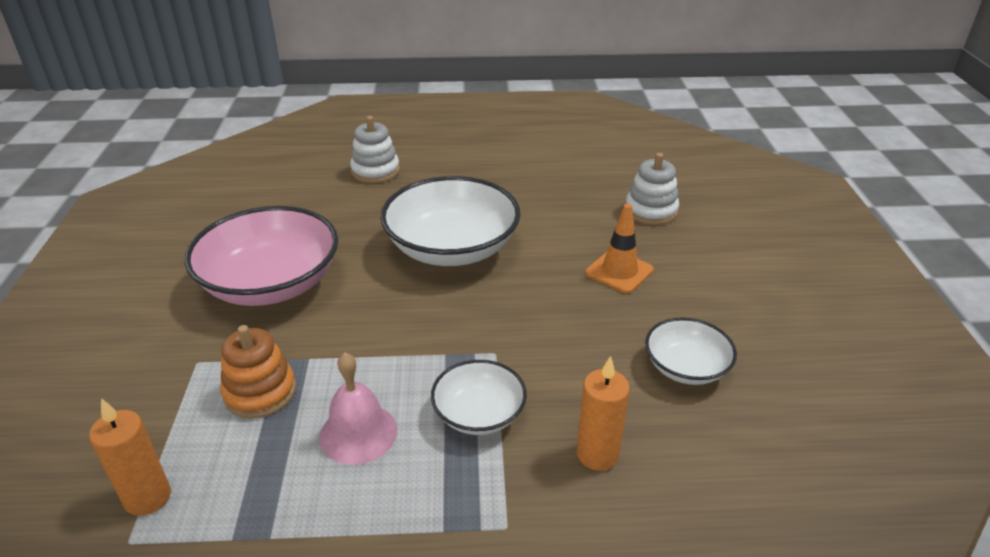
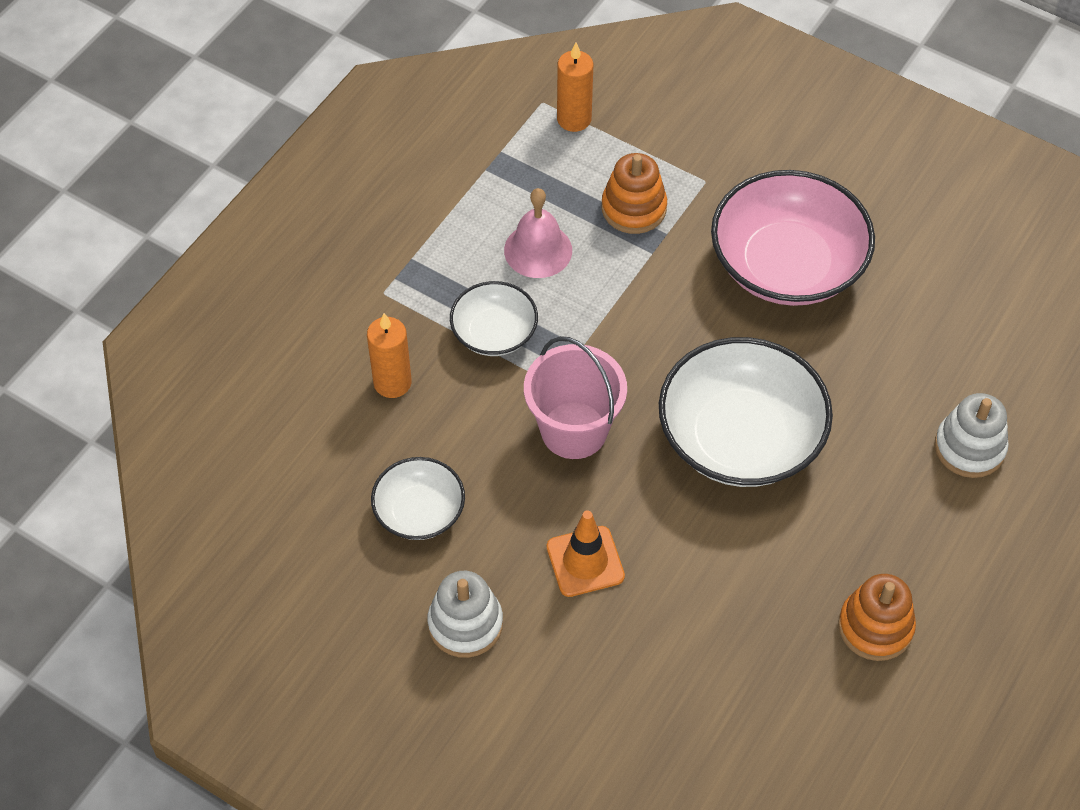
camera: 125 degrees right, 20 degrees up
(526, 322) = (574, 430): none -> pink bucket
(529, 164) = (875, 627): none -> orange stacking toy
(651, 211) = (669, 684): white stacking toy -> white stacking toy (465, 624)

